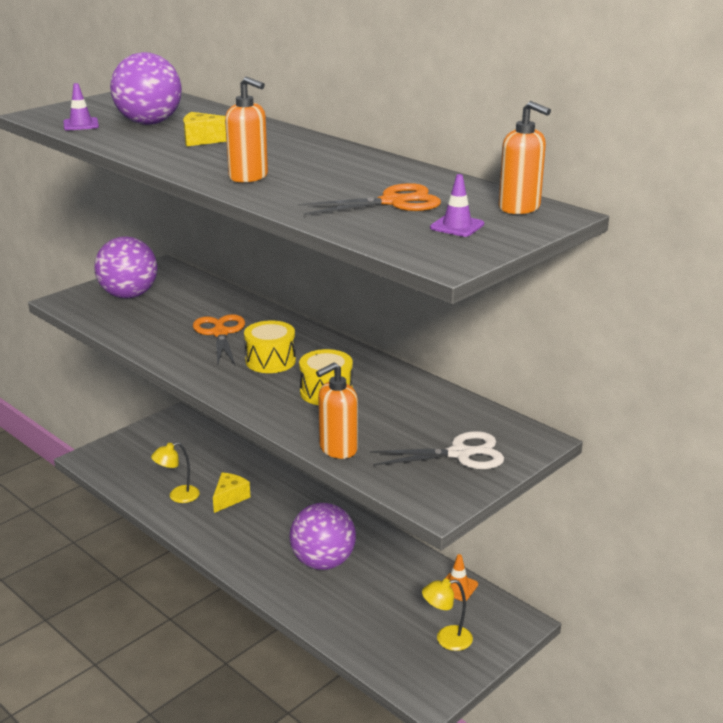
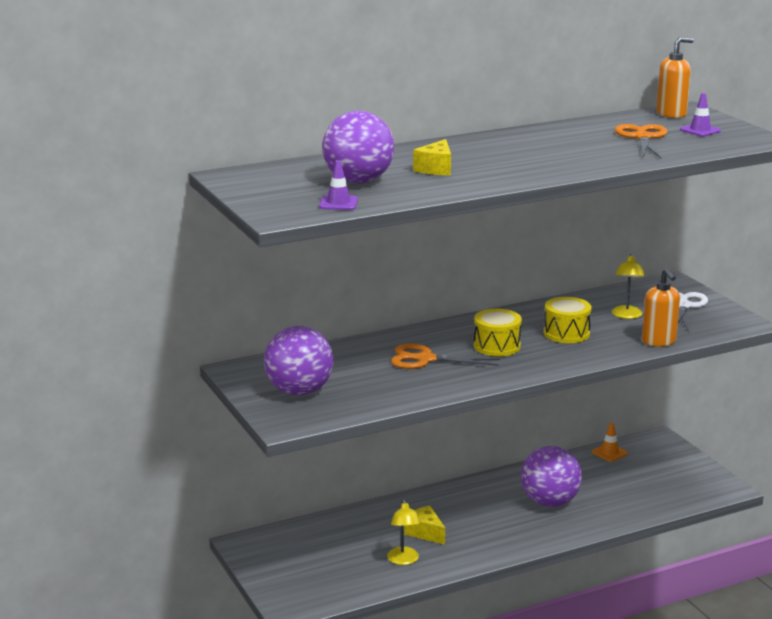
camera: 70 degrees left, 5 degrees down
(249, 177) = (556, 165): orange soap dispenser -> none
(446, 639) = (669, 469): yellow lamp -> yellow lamp (626, 315)

